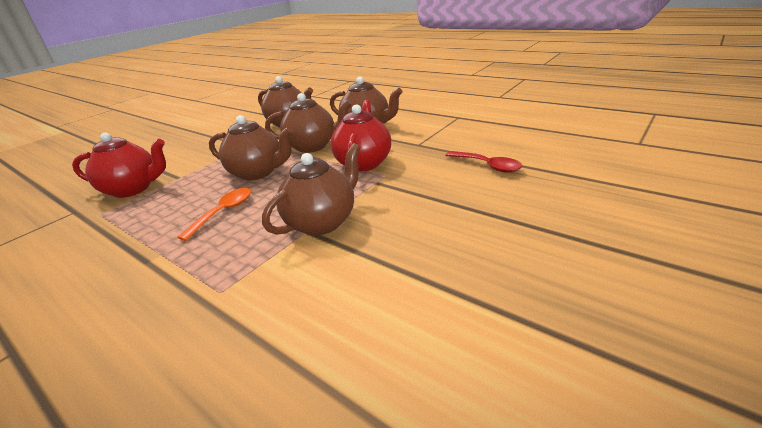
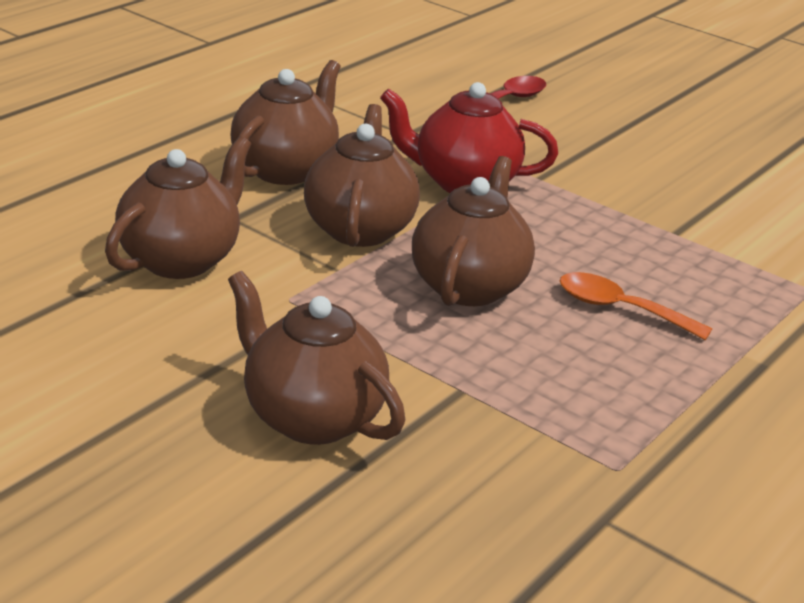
camera: 95 degrees left, 0 degrees up
(133, 189) = (505, 450): red teapot -> none
(322, 222) = (652, 222): brown teapot -> brown teapot (311, 417)

